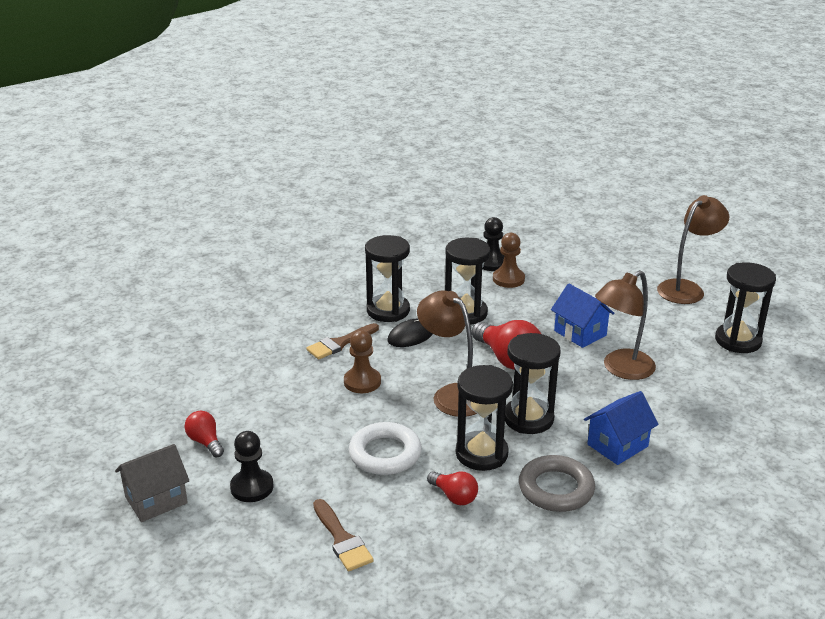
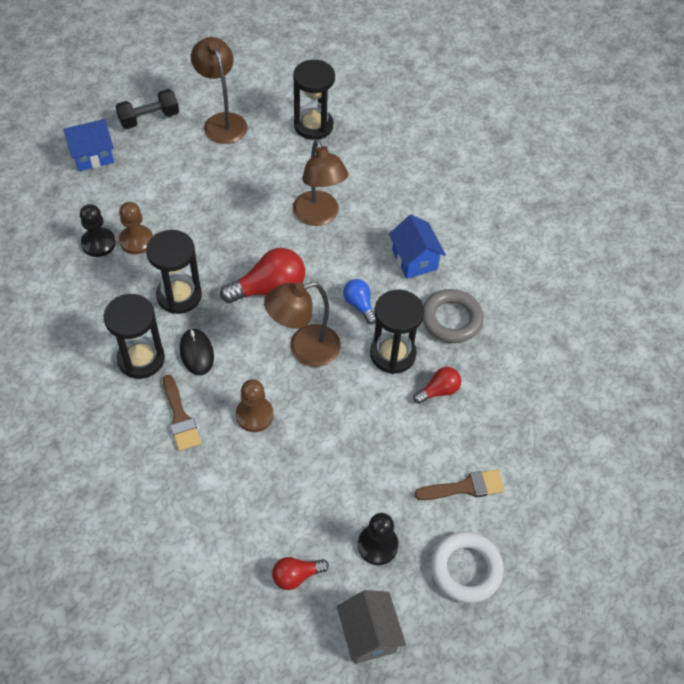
camera: 75 degrees left, 25 degrees up
(385, 454) = (368, 425): white ring -> white ring (466, 569)
(528, 418) = (359, 305): black hourglass -> blue light bulb
(580, 333) = (254, 222): blue house -> blue house (92, 156)
(650, 252) = (149, 118): none -> black dumbbell

